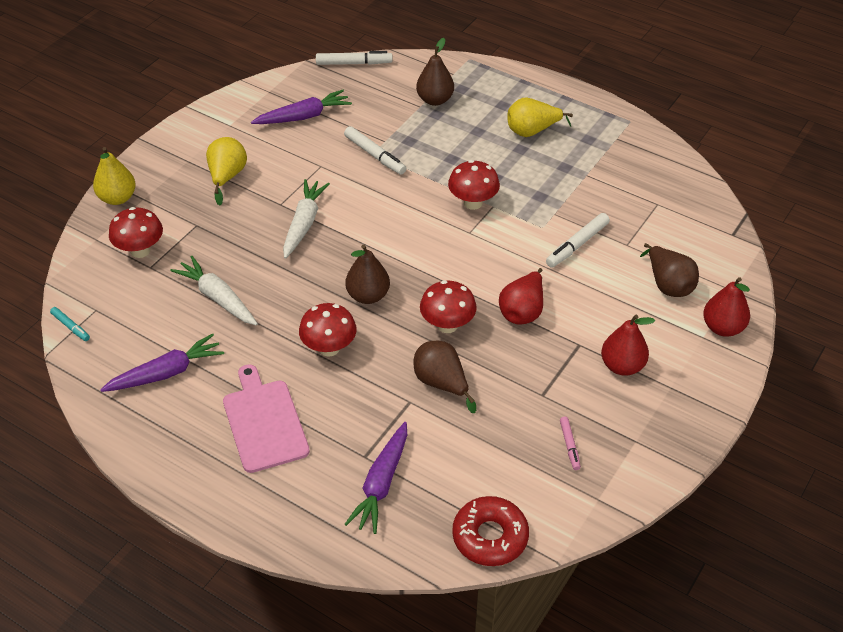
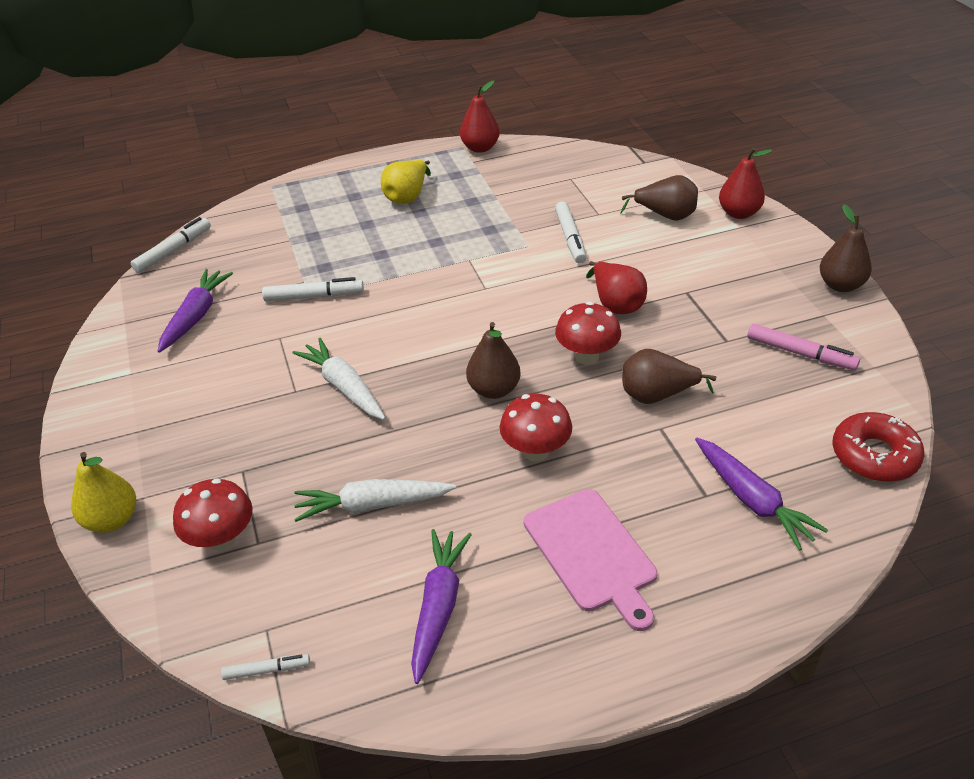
camera: 50 degrees left, 5 degrees down
(70, 327) = (267, 670): turquoise marker -> white marker
(227, 177) = (203, 412): yellow pear -> none
(264, 422) = (592, 553): pink cutting board -> pink cutting board turned 135 degrees counterclockwise
(435, 100) = (294, 228): brown pear -> brown pear (840, 285)
(473, 203) = (451, 268): red mushroom -> none
(569, 445) = (800, 353): pink marker -> pink marker, size x1.68
(622, 366) = (733, 281): red pear -> red pear (480, 148)

